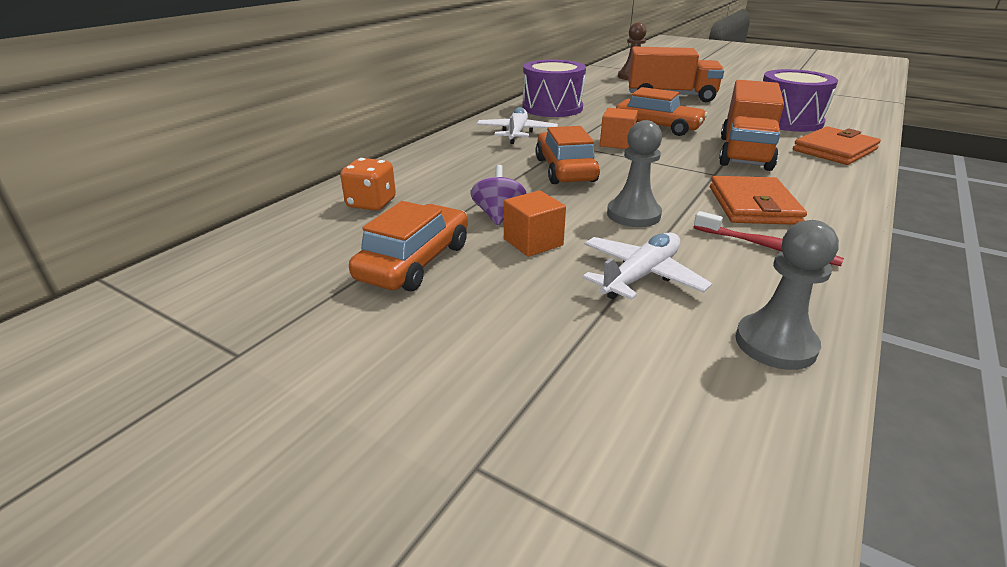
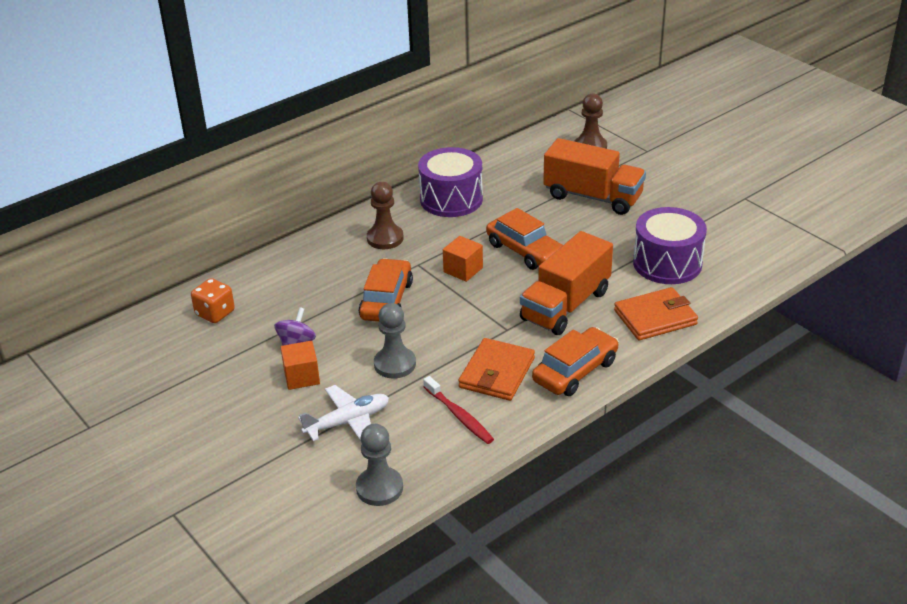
camera: 20 degrees right, 5 degrees up
(415, 262) = (214, 378): orange car -> orange car (575, 371)
(516, 133) = (385, 238): white plane -> brown pawn

